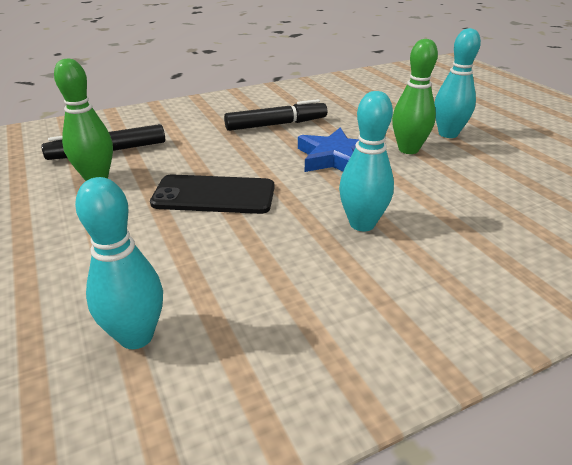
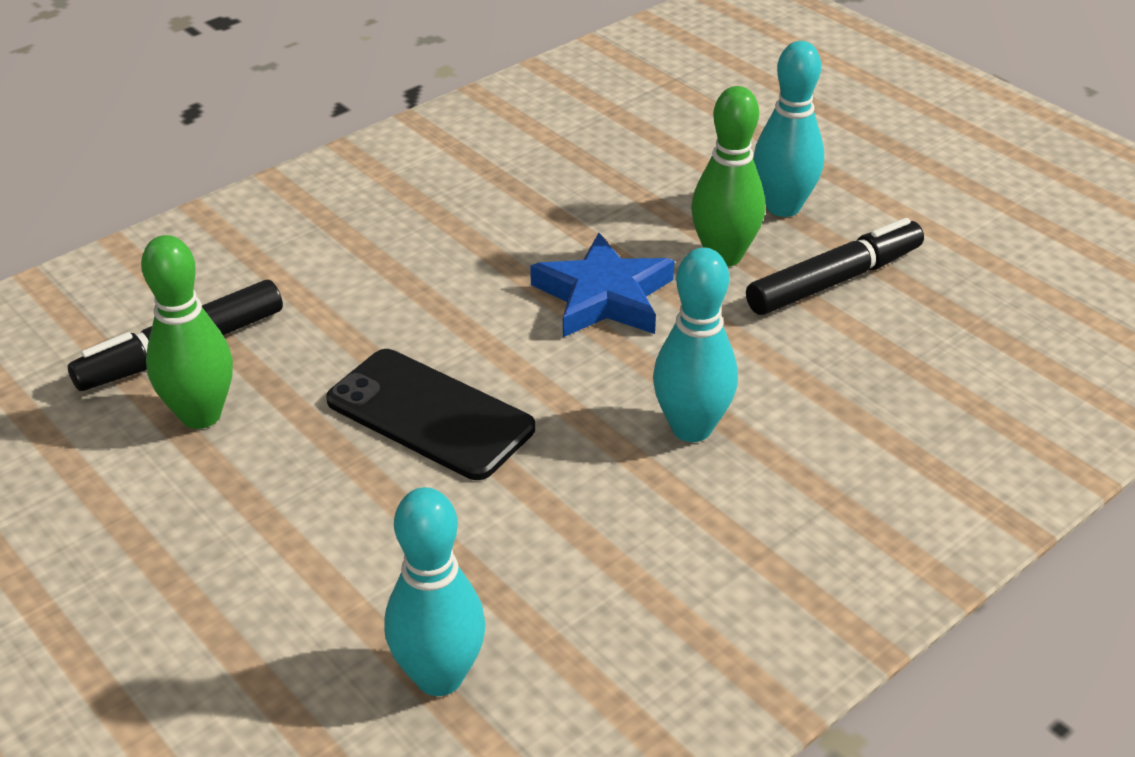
camera: 15 degrees left, 5 degrees up
(214, 195) = (430, 414): black phone -> black phone turned 45 degrees clockwise
(276, 124) = (468, 231): black marker -> black marker (834, 281)

